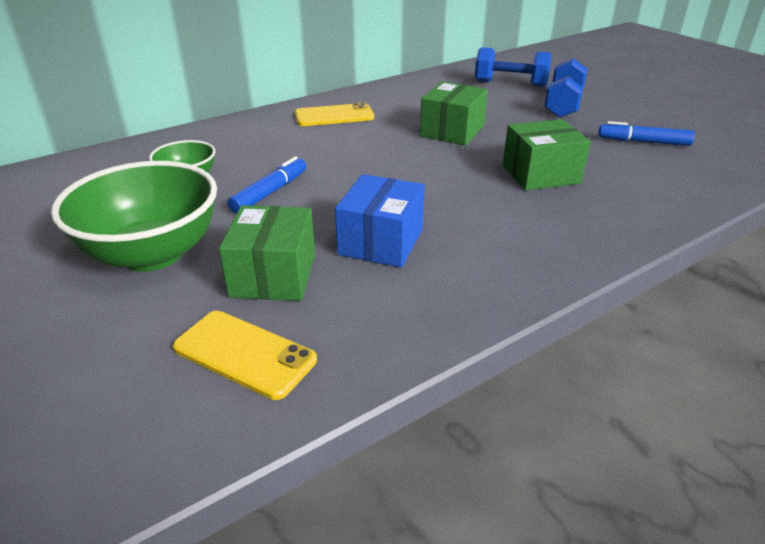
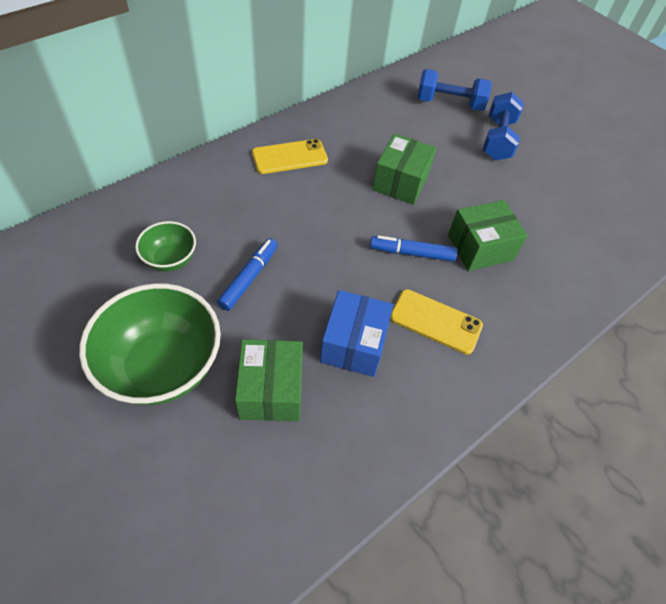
camera: 10 degrees left, 20 degrees up
(244, 354) = (264, 484): yellow phone -> yellow phone (435, 321)
(643, 142) = (566, 198): blue marker -> blue marker (412, 253)

